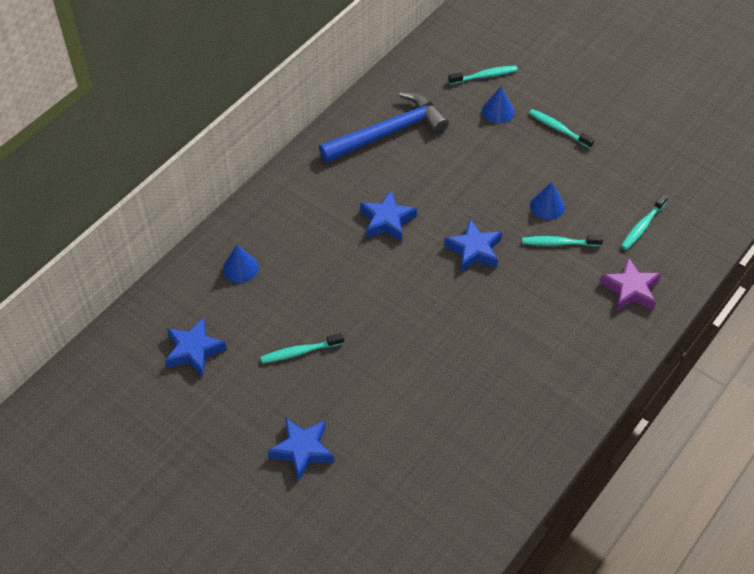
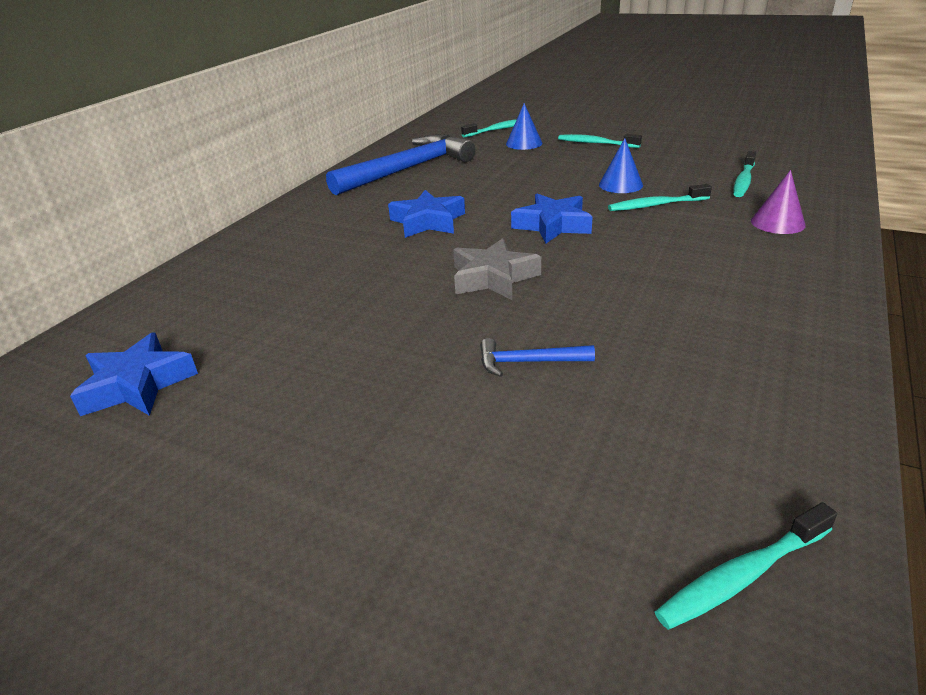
camera: 10 degrees left, 20 degrees down
(240, 268) = (225, 288): blue cone -> none
(300, 352) = (328, 355): turquoise toothbrush -> turquoise toothbrush (741, 576)
(302, 450) = (353, 489): blue star -> none
(410, 386) = (528, 362): none -> blue hammer
(414, 302) = (493, 278): none -> grey star
(630, 289) = (777, 223): purple star -> purple cone

